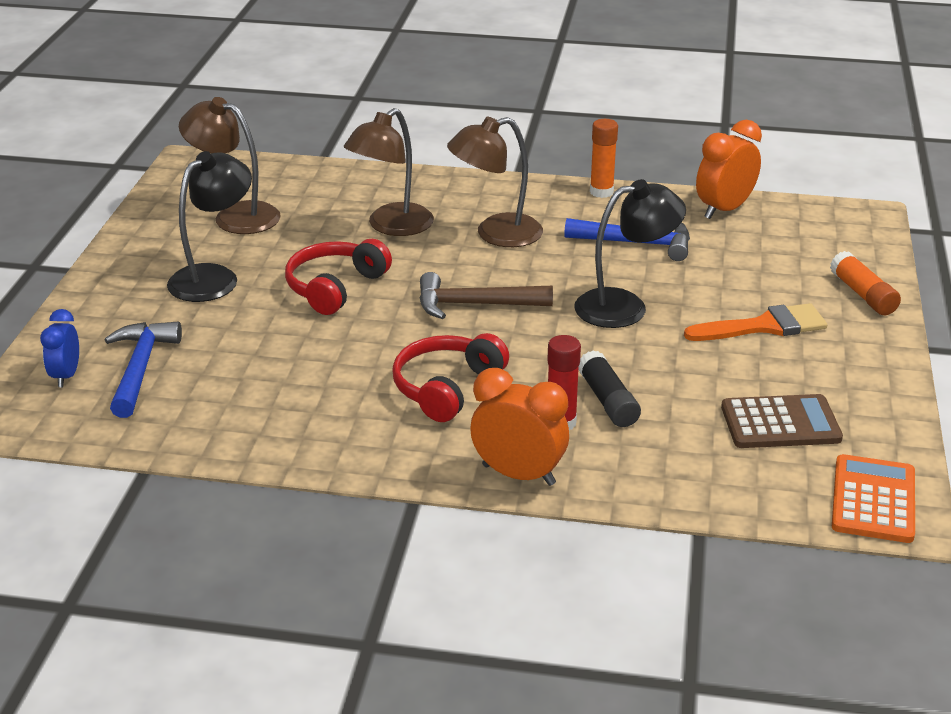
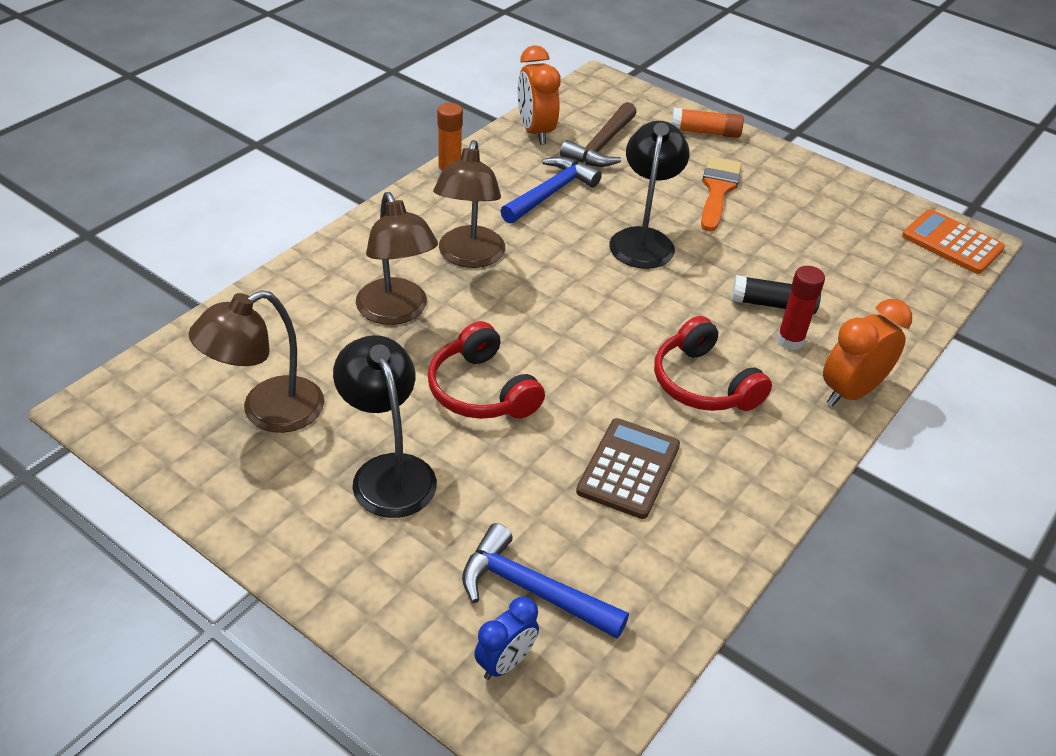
camera: 65 degrees left, 10 degrees up
(66, 376) = (505, 662): blue clock -> blue clock turned 75 degrees counterclockwise
(474, 305) = (580, 316): brown hammer -> brown hammer (601, 146)
(780, 423) = (846, 239): brown calculator -> brown calculator (628, 469)

